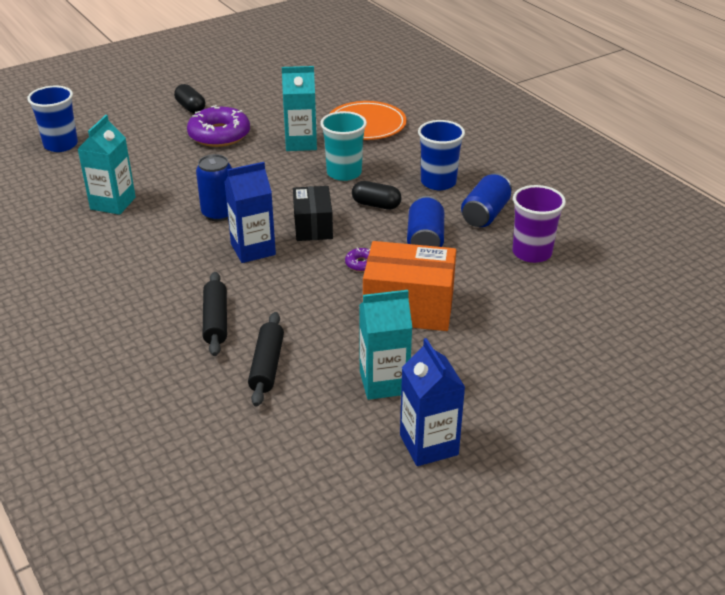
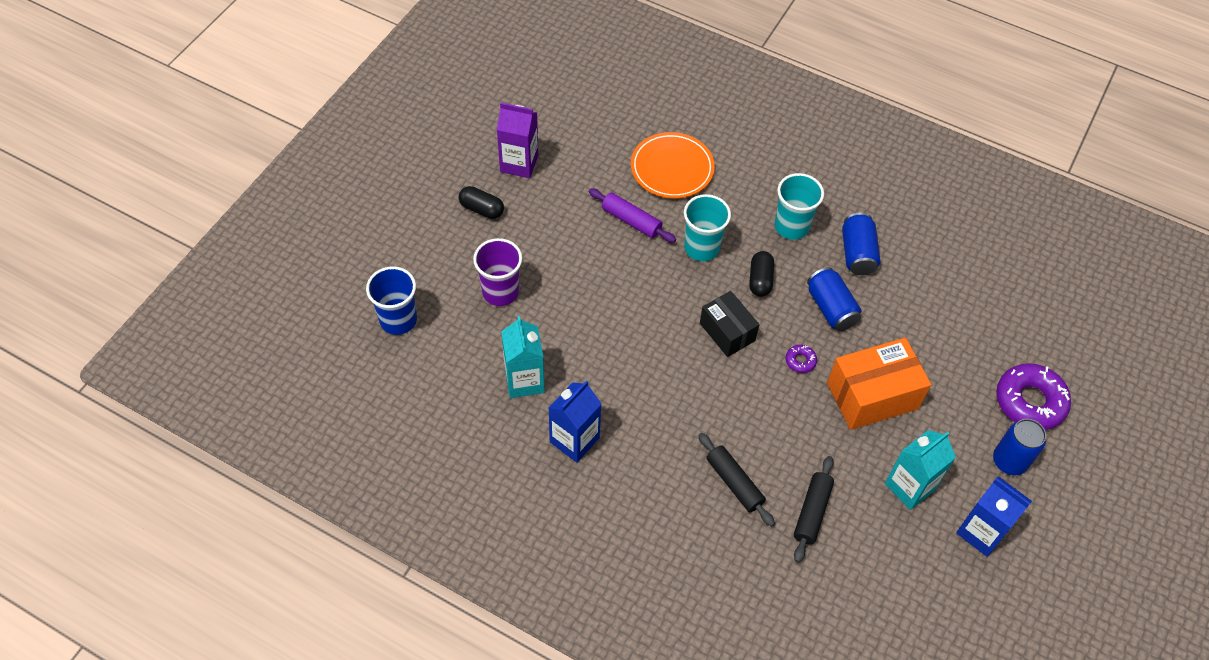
camera: 30 degrees left, 20 degrees up
(218, 213) = (632, 351): blue can -> blue can (1009, 461)
(219, 135) = (544, 240): purple donut -> purple donut (1030, 401)
(246, 93) = (519, 163): none -> purple carton
(253, 249) = (698, 384): blue carton -> blue carton (574, 440)
(267, 366) = (812, 512): black rolling pin -> black rolling pin turned 45 degrees clockwise
(301, 143) = (631, 220): turquoise carton -> purple rolling pin
(376, 205) = (760, 280): black capsule -> black capsule turned 75 degrees counterclockwise
(438, 182) = (791, 226): blue cup -> turquoise cup
(532, 253) = (923, 287): purple cup -> purple cup (500, 292)

